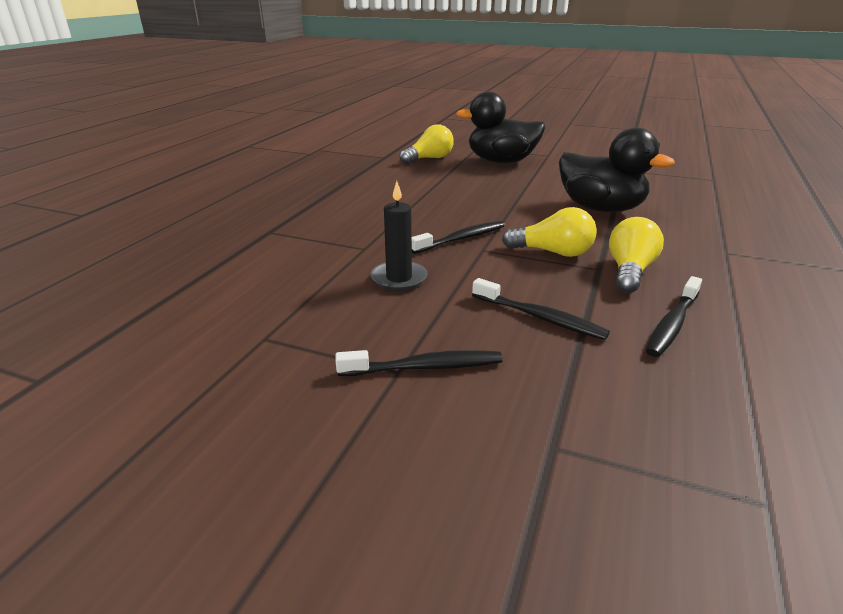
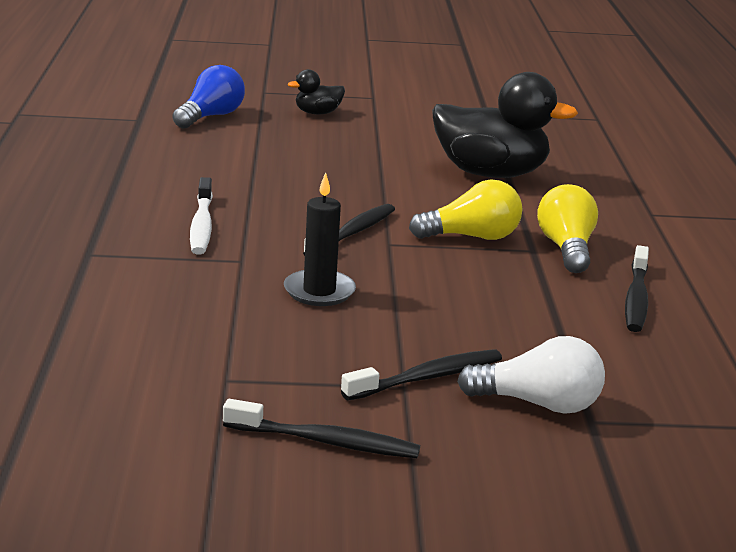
camera: 25 degrees left, 5 degrees down
(360, 222) = (201, 225): none -> white toothbrush
(429, 159) = (210, 117): yellow light bulb -> blue light bulb
(501, 161) = (317, 113): black duck -> black duck, size x0.46
(509, 415) = (538, 404): none -> white light bulb
(540, 317) = (506, 311): black toothbrush -> black toothbrush (326, 442)

